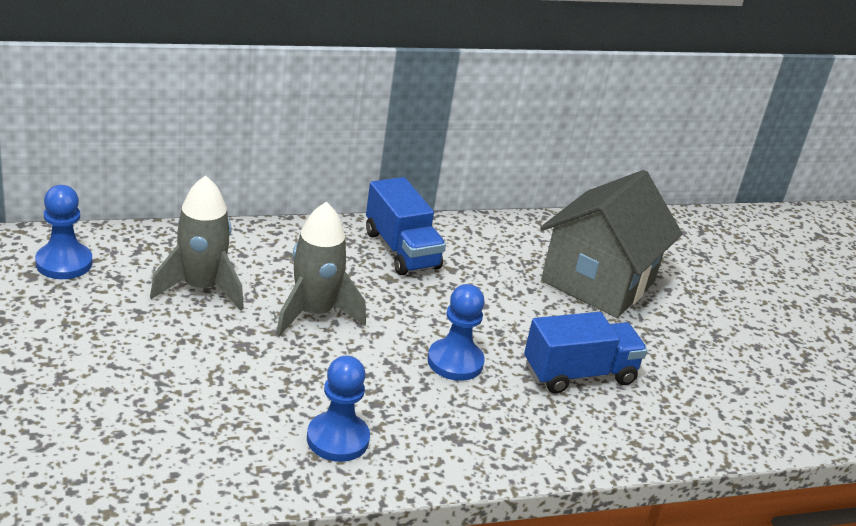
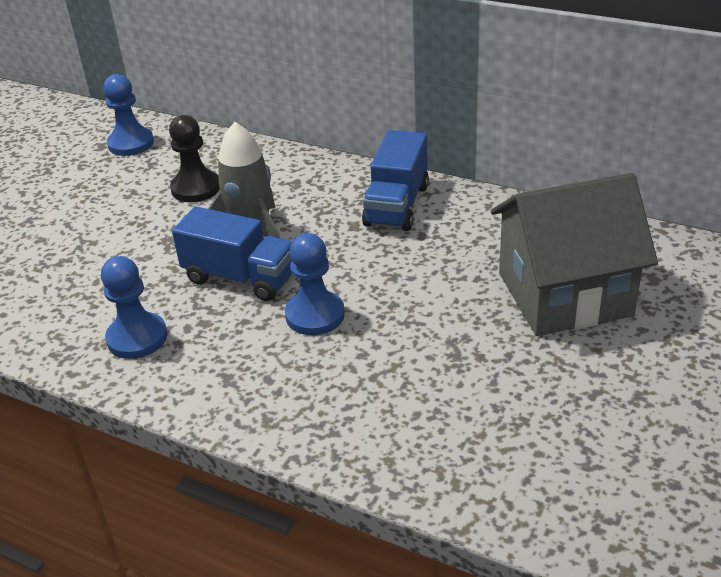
camera: 50 degrees right, 5 degrees up
(201, 288) = (196, 188): grey rocket -> black pawn
(579, 374) = (419, 372): blue truck -> blue truck (240, 278)

